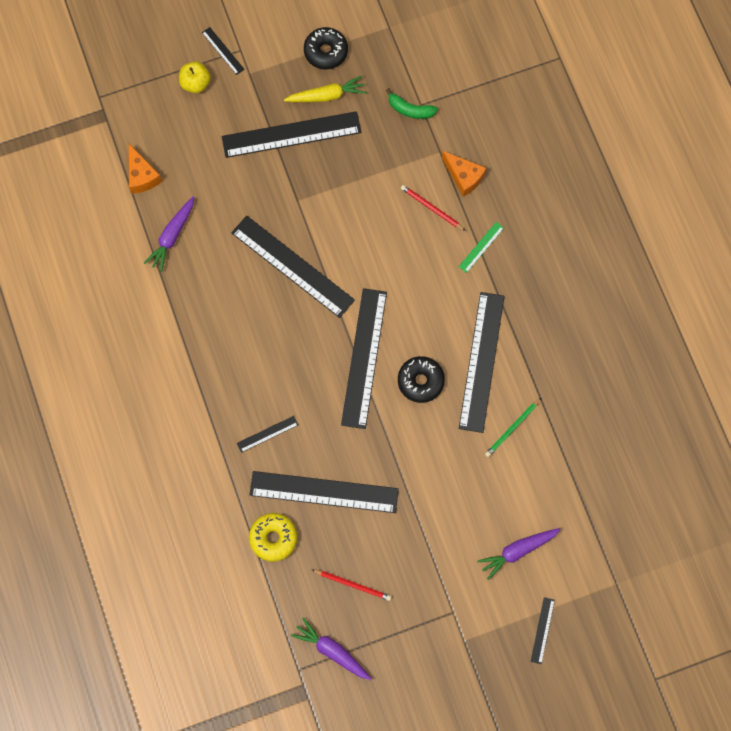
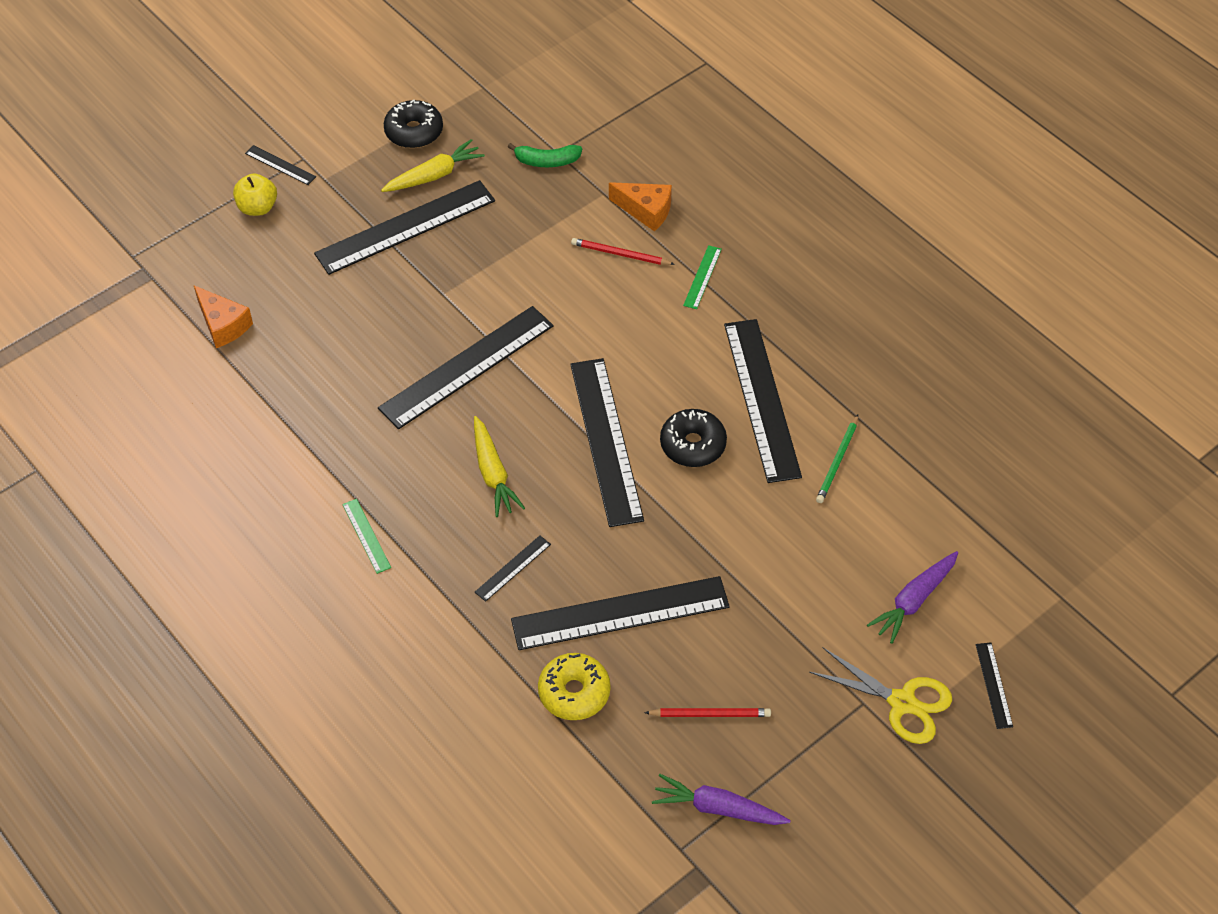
camera: 20 degrees left, 20 degrees down
(172, 236) = (290, 380): purple carrot -> none
(182, 376) = (366, 535): none -> green ruler
(280, 357) = (493, 473): none -> yellow carrot
(292, 266) = (466, 366): black ruler -> black ruler turned 60 degrees counterclockwise
(478, 621) = (902, 702): none -> yellow scissors

